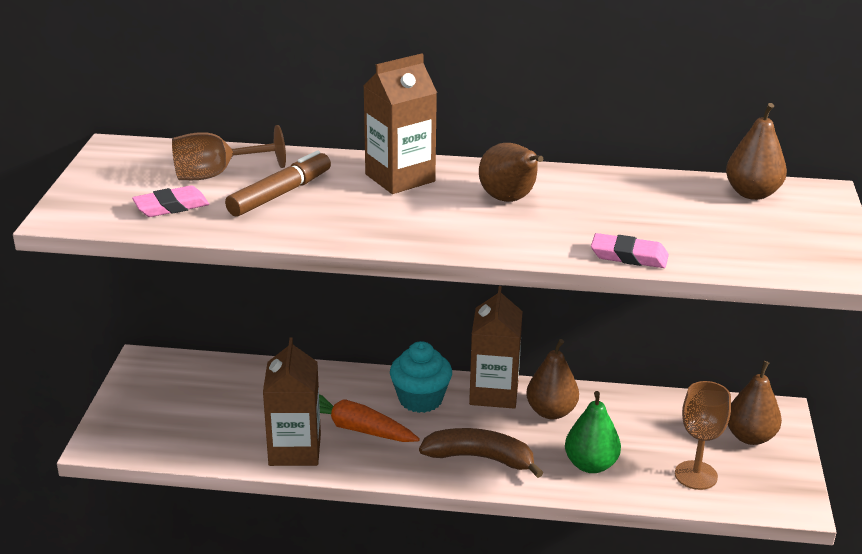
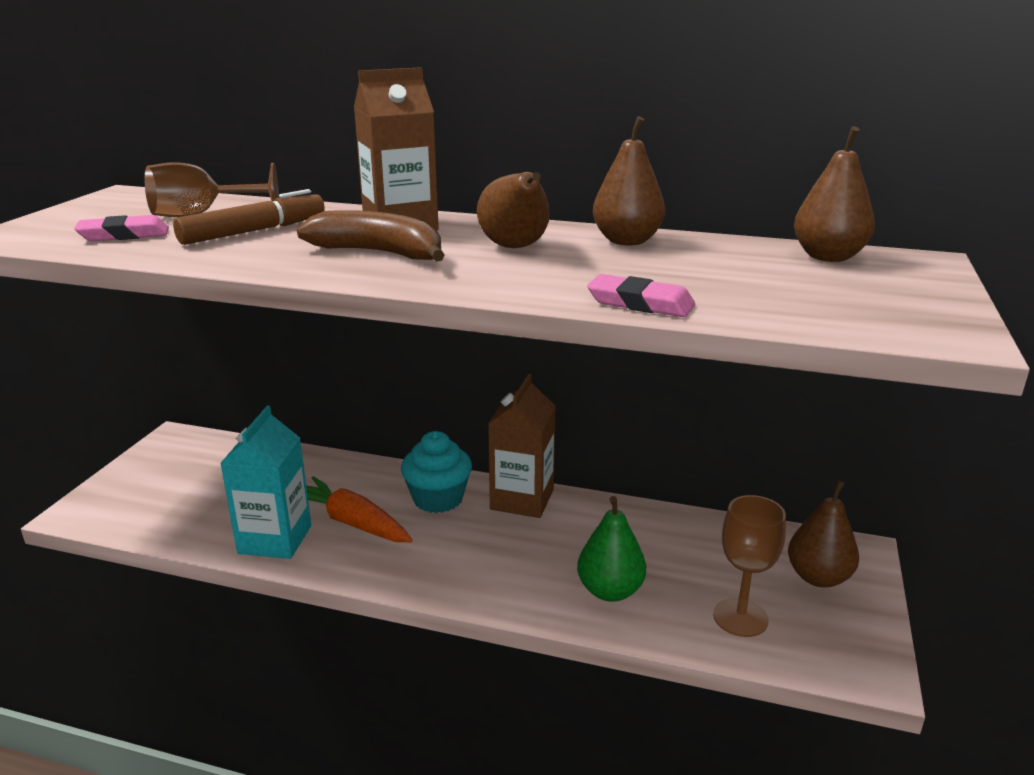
camera: 10 degrees right, 5 degrees down
(295, 450) = (275, 539): brown carton -> turquoise carton
(480, 458) = (480, 569): brown banana -> brown banana (379, 253)
(551, 412) = (580, 525): brown pear -> brown pear (627, 241)

